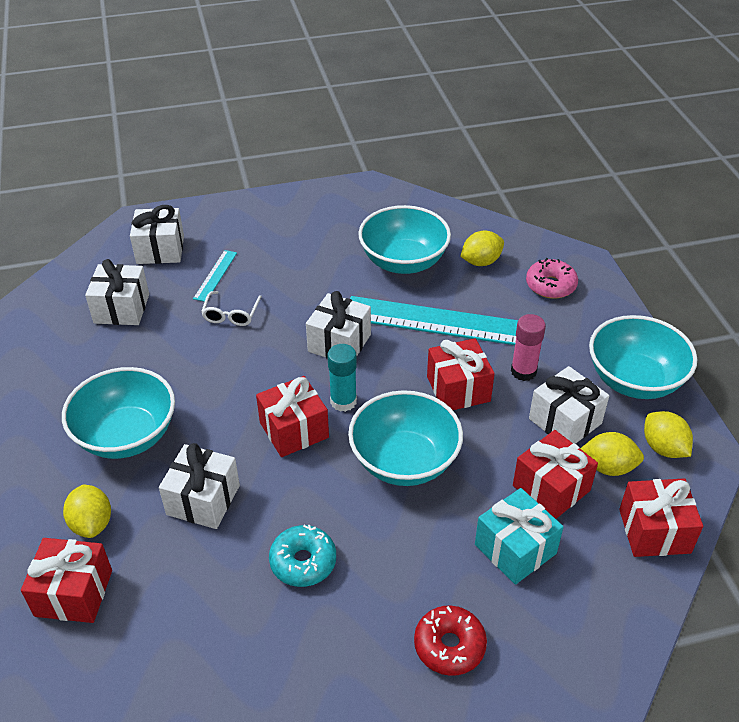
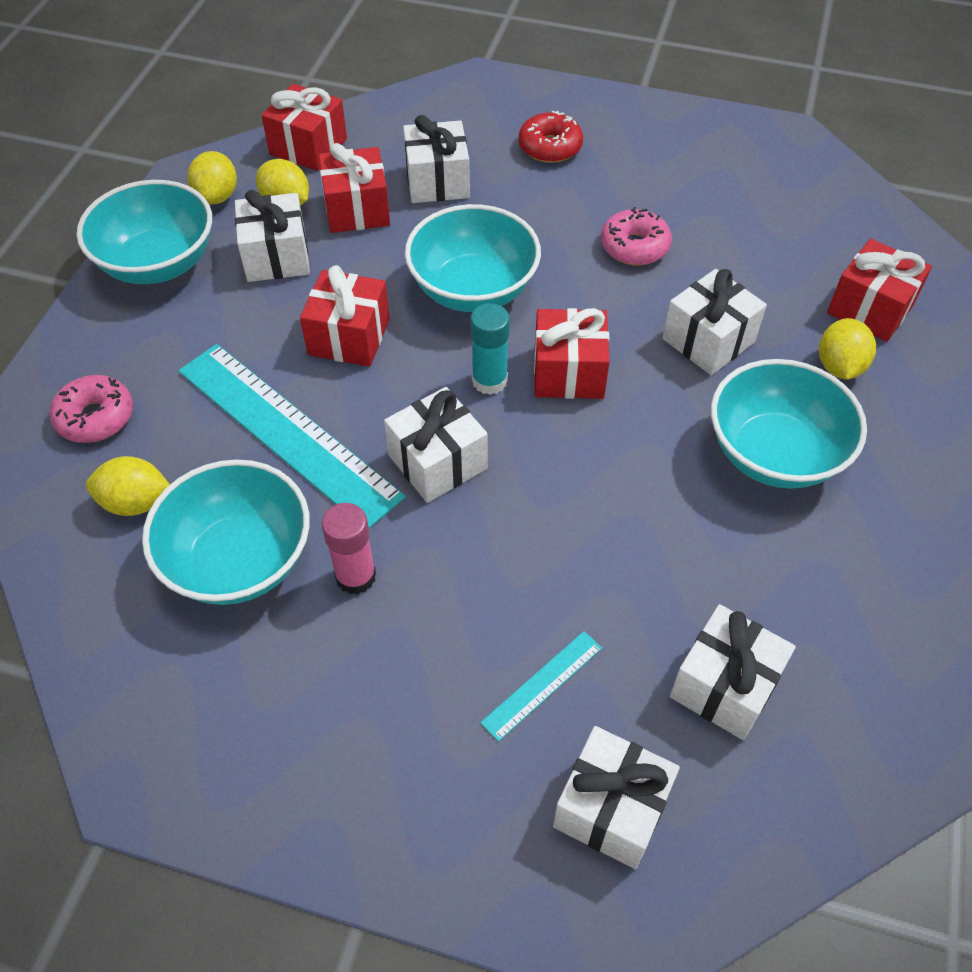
camera: 150 degrees left, 10 degrees up
(231, 314) = (557, 585): white glasses -> none
(303, 562) = (634, 246): turquoise donut -> pink donut
(515, 549) = (437, 181): turquoise gift -> white gift
(523, 371) = (258, 324): pink glue stick -> pink glue stick (355, 576)

